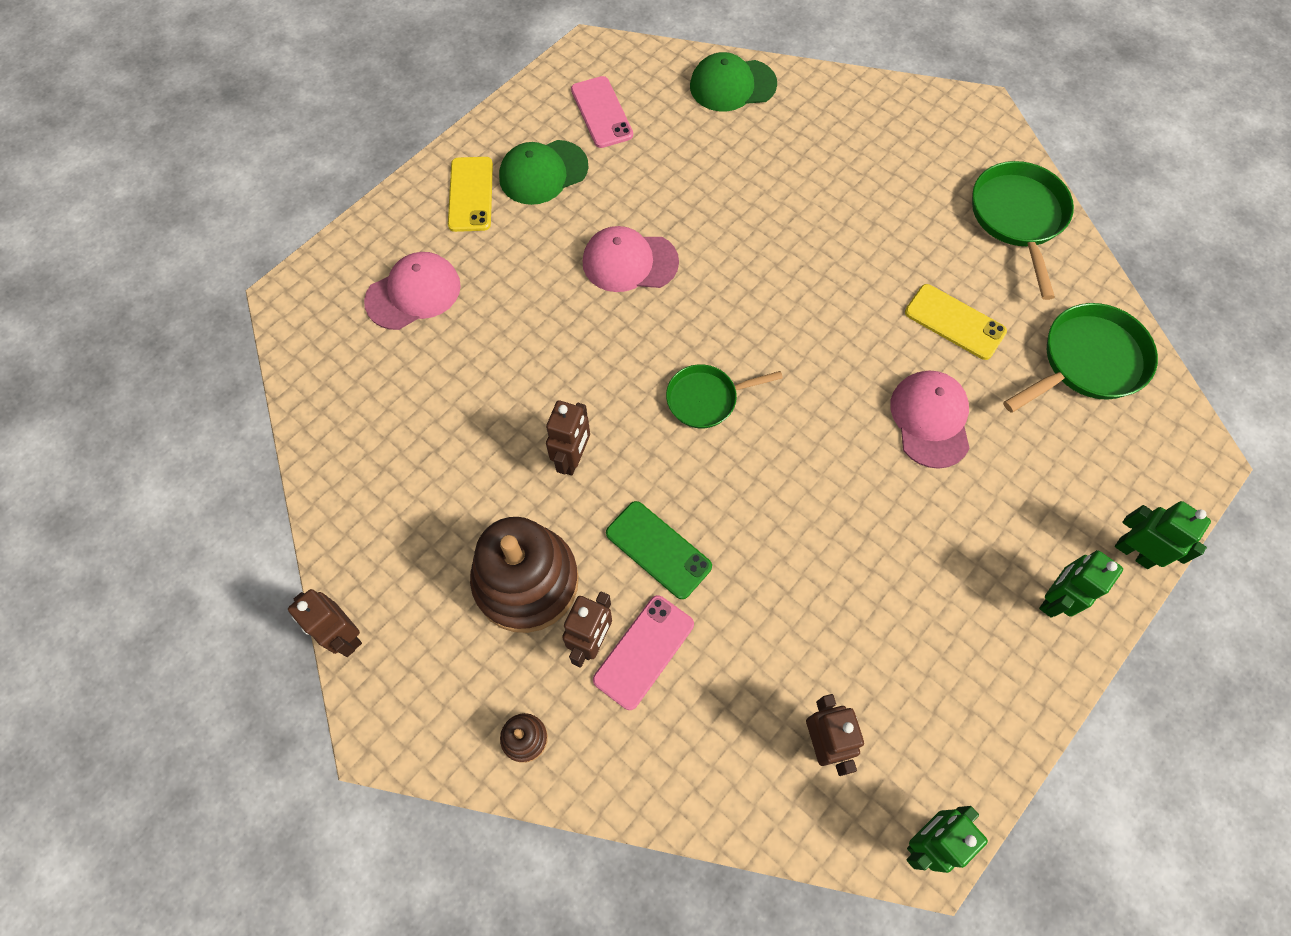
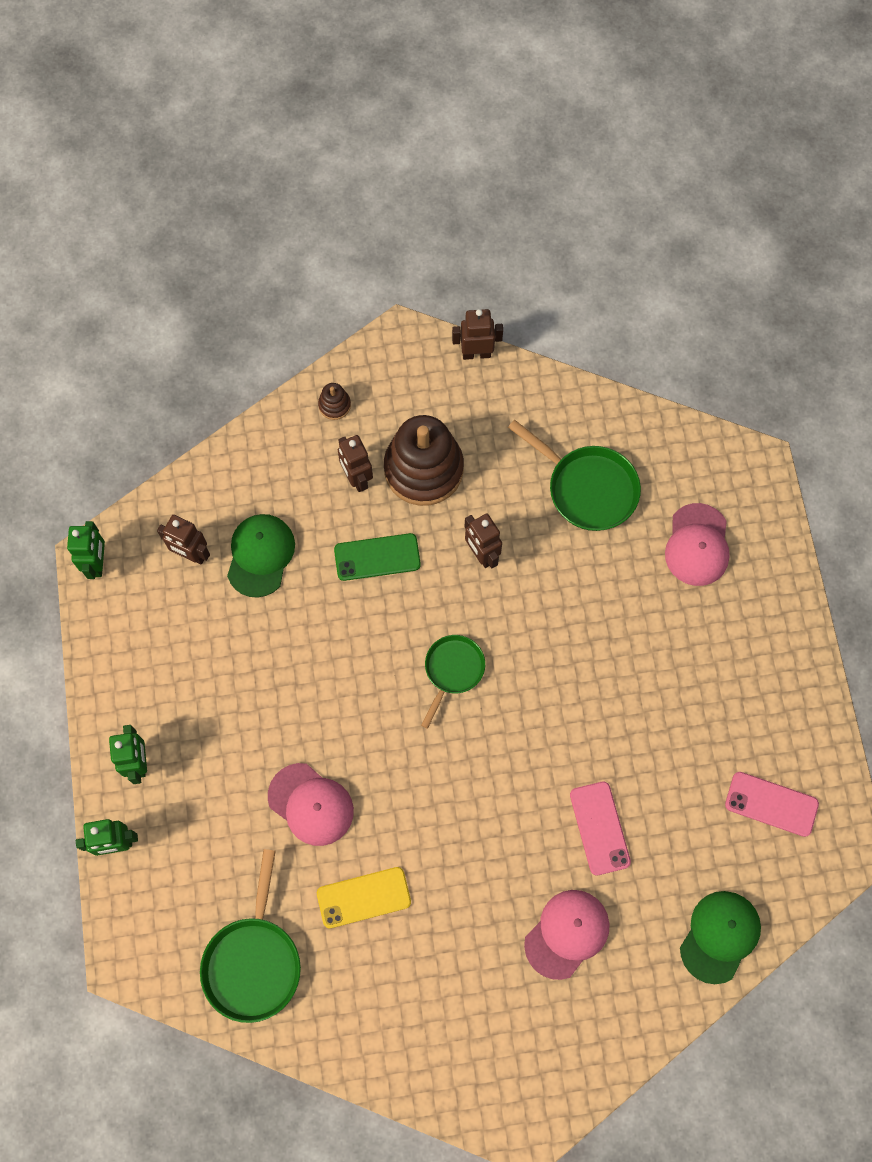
camera: 130 degrees right, 5 degrees up
(471, 194) = (760, 644): yellow phone -> none
(543, 172) = (741, 712): green cap -> green cap (260, 555)
(629, 262) = (606, 709): pink cap -> pink cap (567, 933)
(643, 651) = (325, 501): pink phone -> pink phone (600, 828)
(1018, 218) = (404, 1043): green pan -> green pan (587, 488)

